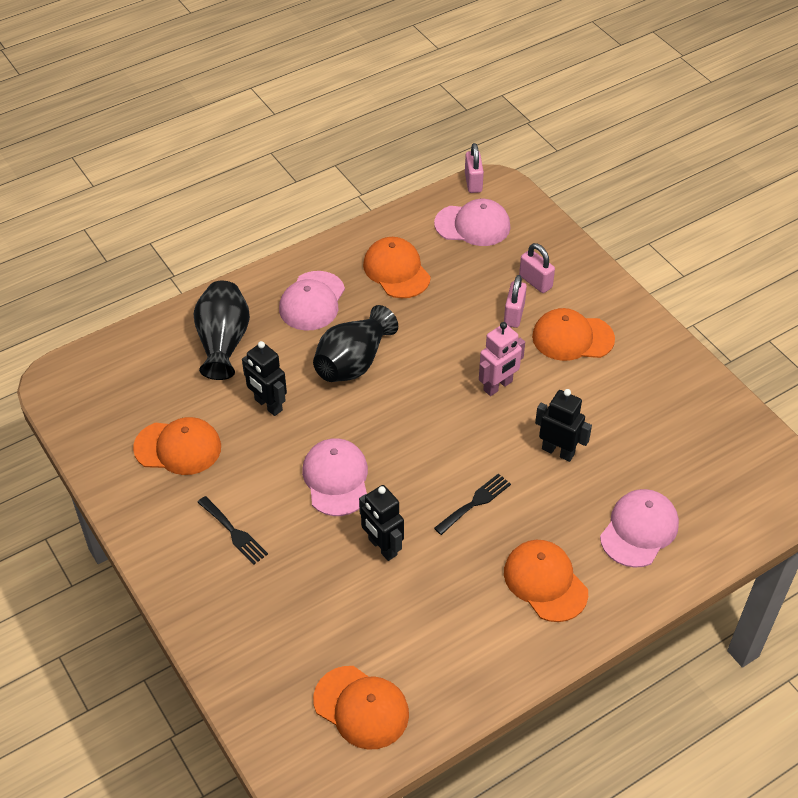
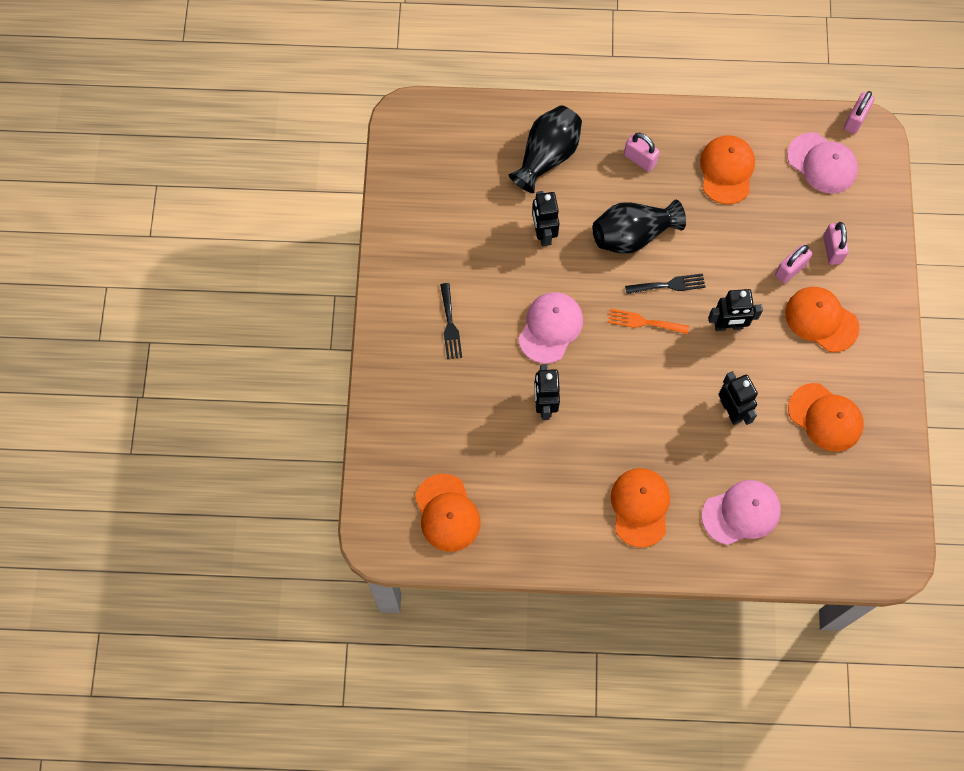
camera: 35 degrees right, 20 degrees up
(178, 448) = (455, 229): orange cap -> orange cap (825, 417)
(312, 301) = (640, 159): pink cap -> pink padlock
(420, 425) = (644, 322): none -> orange fork
(475, 502) = (637, 412): black fork -> black fork (669, 285)
(498, 386) = (728, 326): pink robot -> black robot

